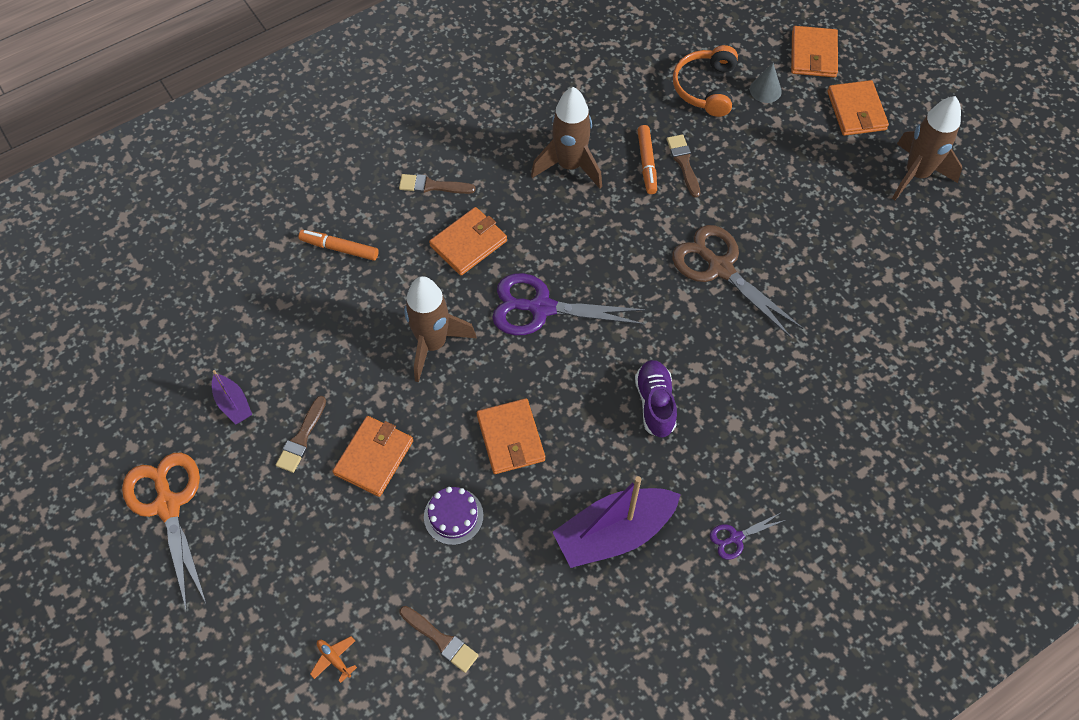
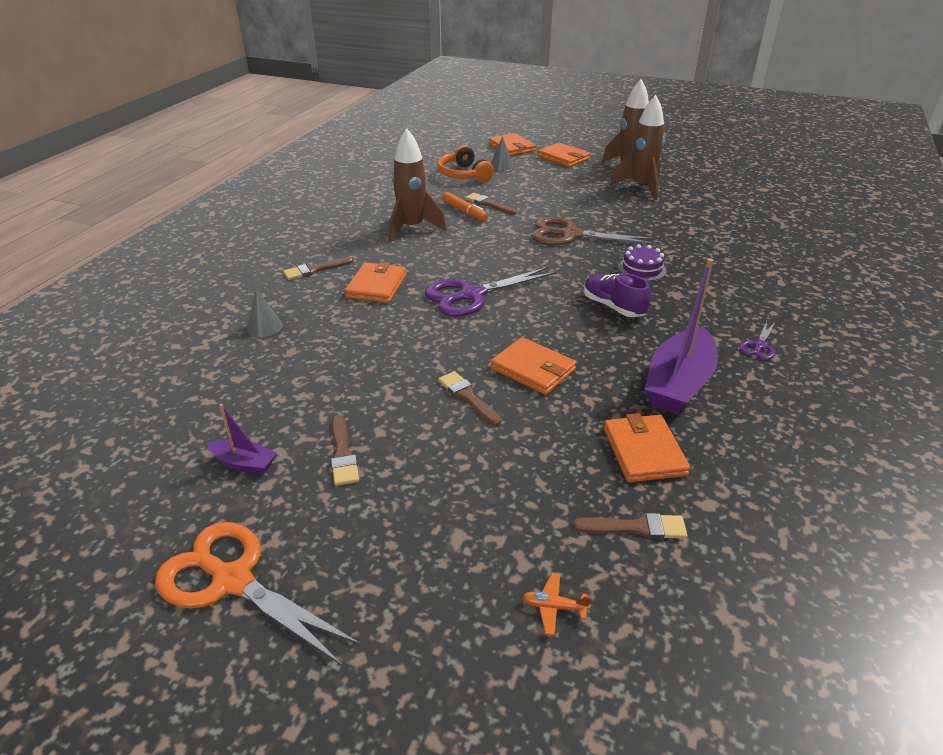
camera: 35 degrees left, 25 degrees down
(339, 248) = (264, 327): orange marker -> grey cone
(374, 457) = (428, 434): orange wallet -> orange wallet (644, 451)
(433, 344) = (406, 346): brown rocket -> brown rocket (641, 187)
(433, 437) = (468, 397): none -> brown brush
(453, 516) = (543, 437): purple cake -> purple cake (642, 269)

